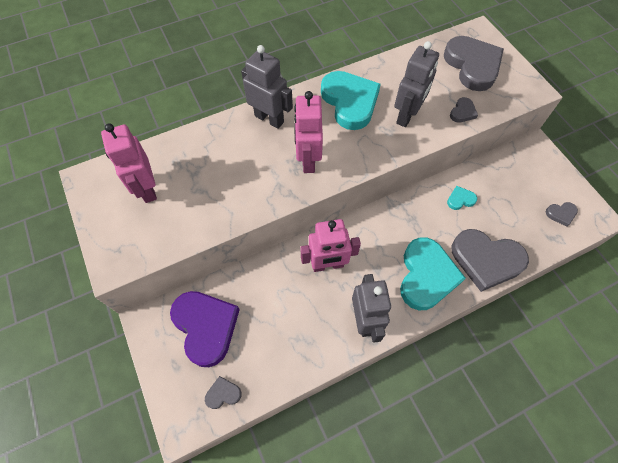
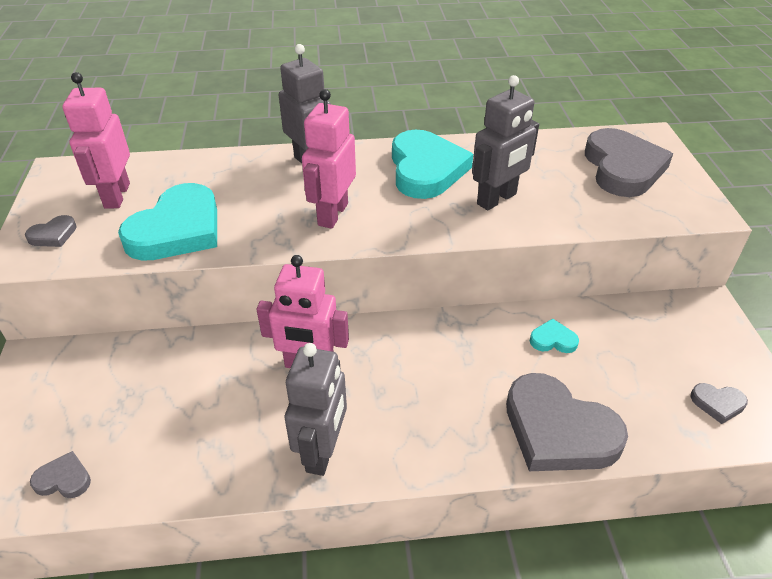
camera: 20 degrees right, 20 degrees down
(206, 327) = (99, 389): purple heart -> none
(426, 276) = (449, 422): turquoise heart -> turquoise heart (177, 230)
(462, 112) = (581, 213): grey heart -> grey heart (53, 235)

